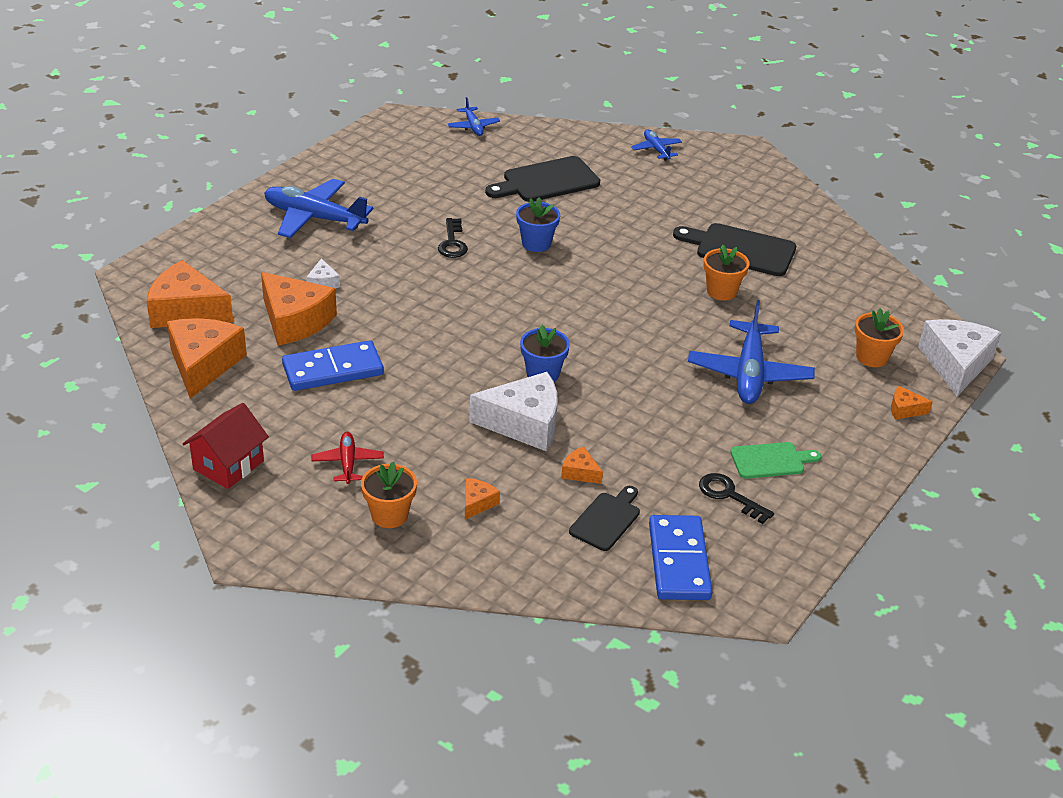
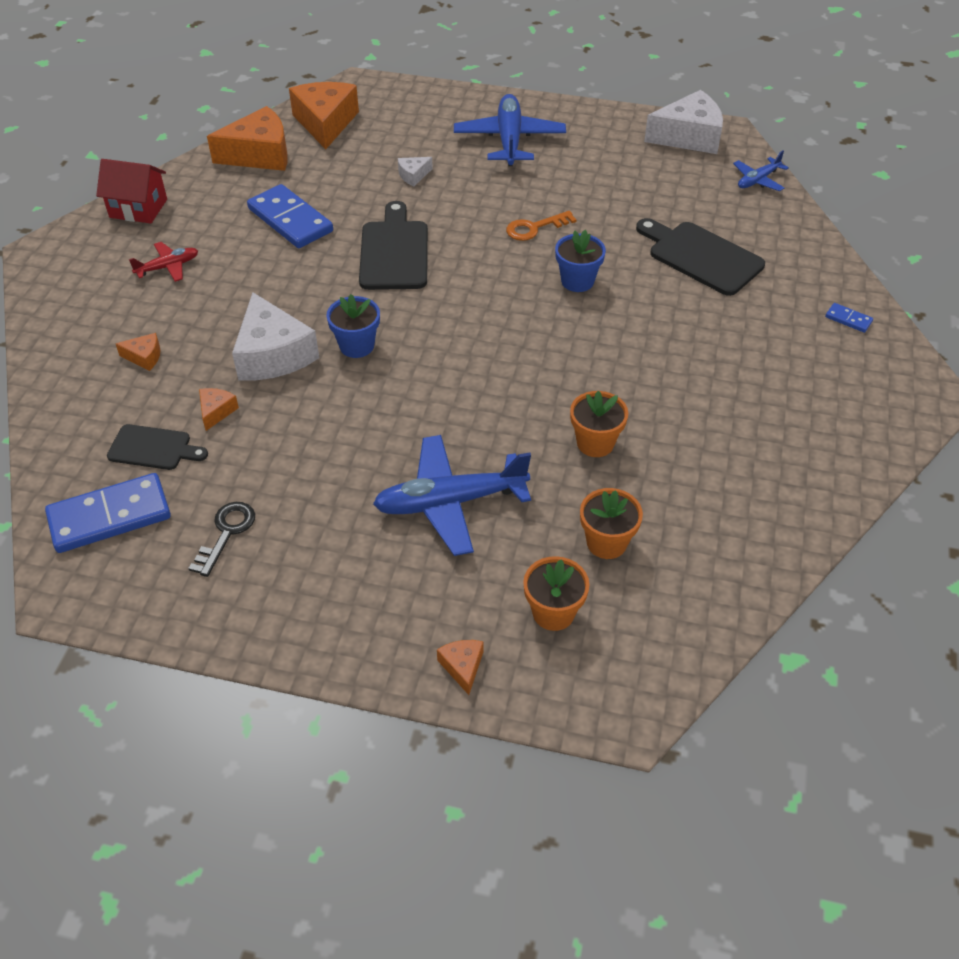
camera: 70 degrees right, 10 degrees up
(295, 321) = (347, 179): orange cheese -> none
(389, 515) = (109, 310): orange flower pot -> orange flower pot (606, 542)
(452, 242) = (535, 228): black key -> orange key
(656, 150) = (848, 319): blue plane -> blue domino
(740, 249) = (695, 440): black cutting board -> black cutting board (394, 252)
(770, 460) = (301, 555): green cutting board -> none
(955, 364) = (594, 708): white cheese -> white cheese (689, 137)

